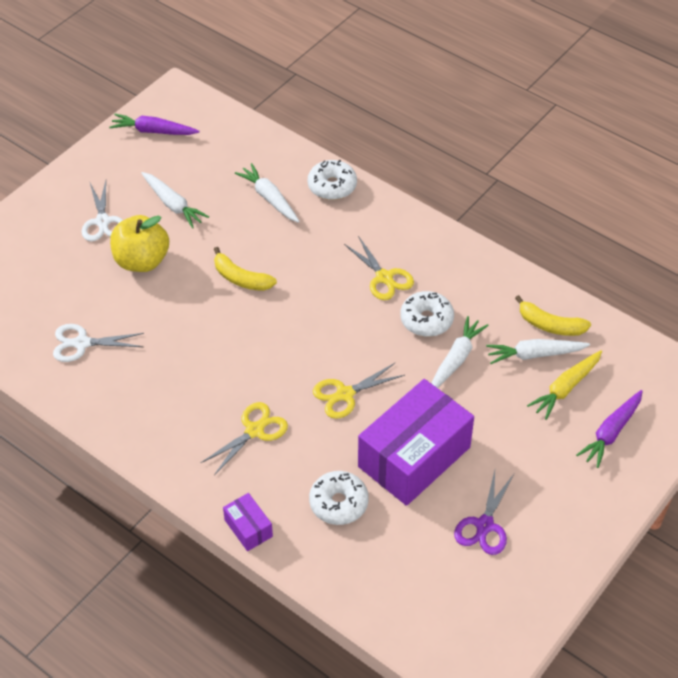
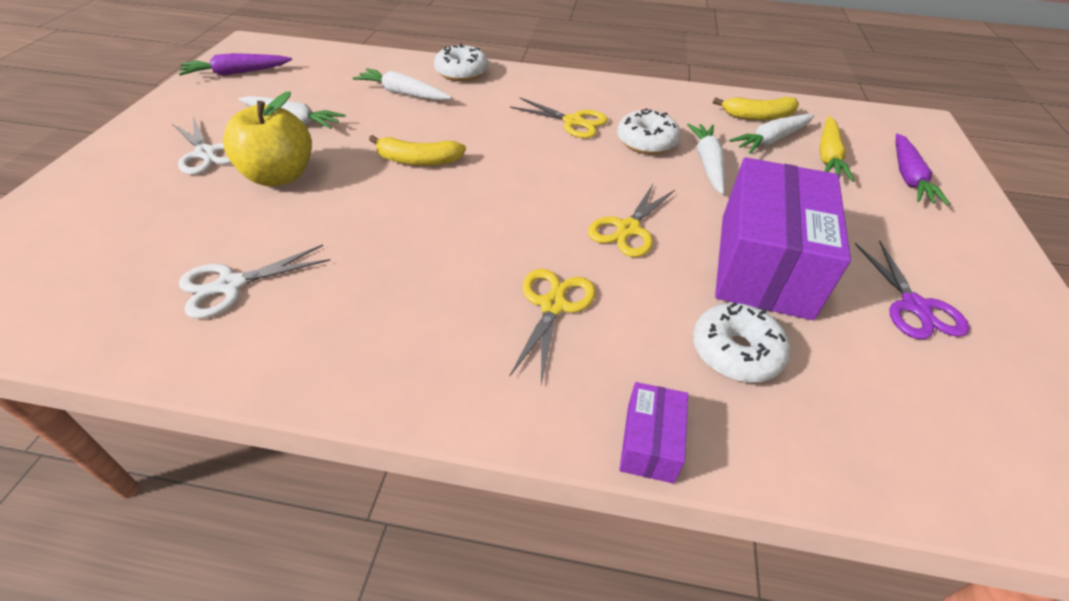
camera: 30 degrees left, 5 degrees down
(248, 528) = (650, 442): purple box -> purple box turned 75 degrees clockwise

